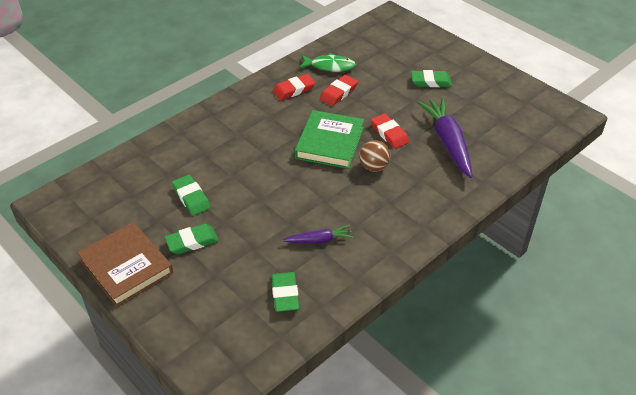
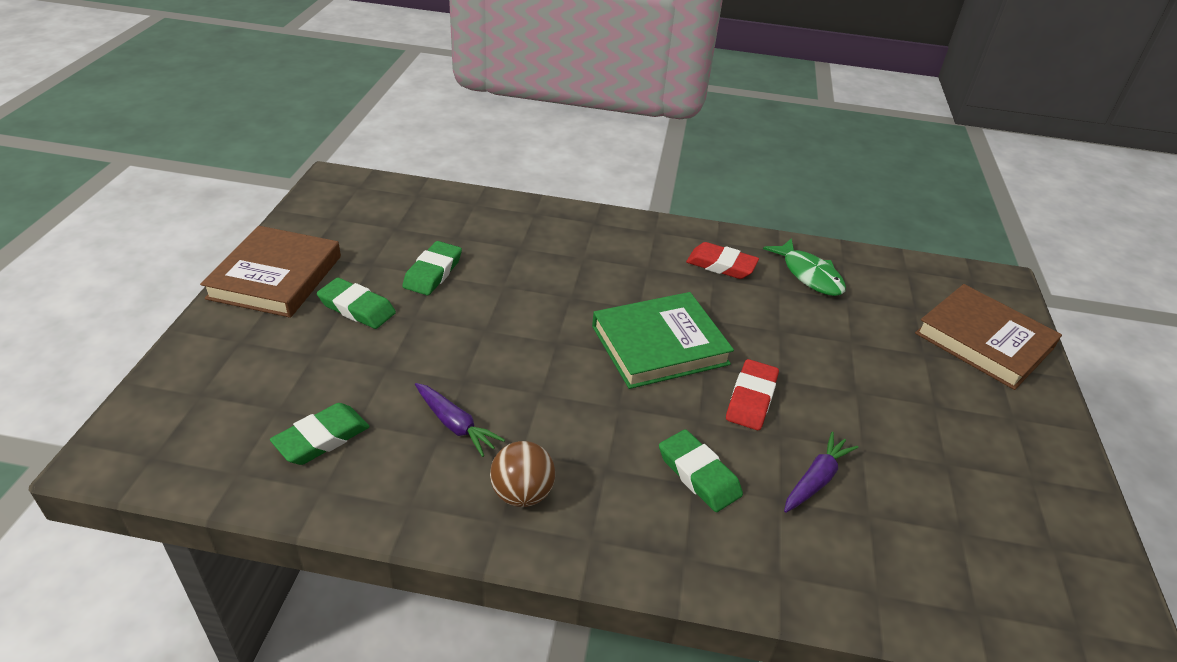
camera: 50 degrees right, 5 degrees down
(338, 93) = (769, 307): red eraser -> none
(374, 167) = (661, 414): brown ball -> brown ball (522, 494)
(418, 45) = (983, 341): none -> brown book
(431, 81) = (925, 393): green eraser -> green eraser (698, 474)
(448, 142) = (816, 479): purple carrot -> purple carrot, size x0.52

